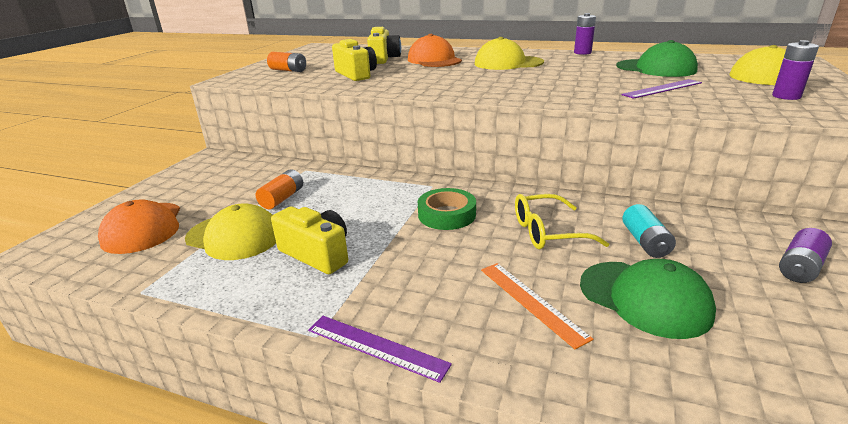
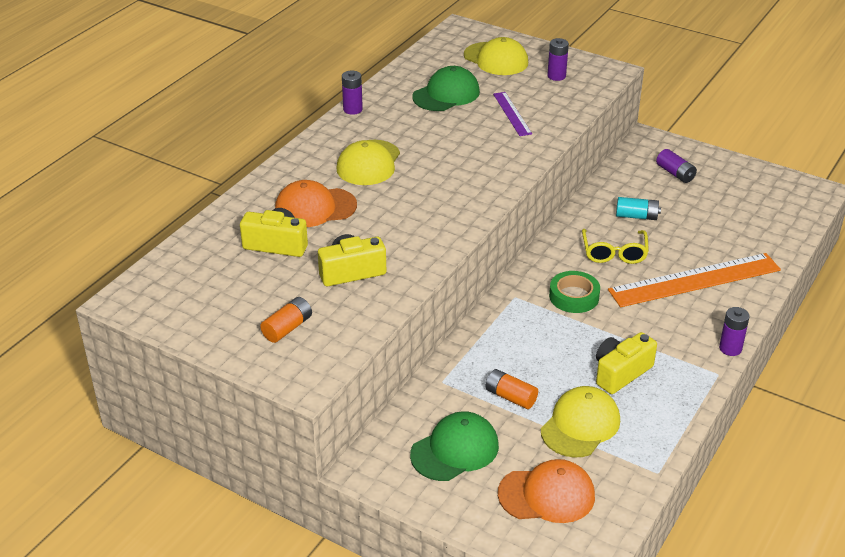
camera: 80 degrees left, 10 degrees up
(376, 346) = (730, 348): purple ruler -> purple battery
(531, 302) = (695, 280): orange ruler -> orange ruler, size x1.99
(644, 298) = (697, 237): green cap -> green cap (455, 450)

